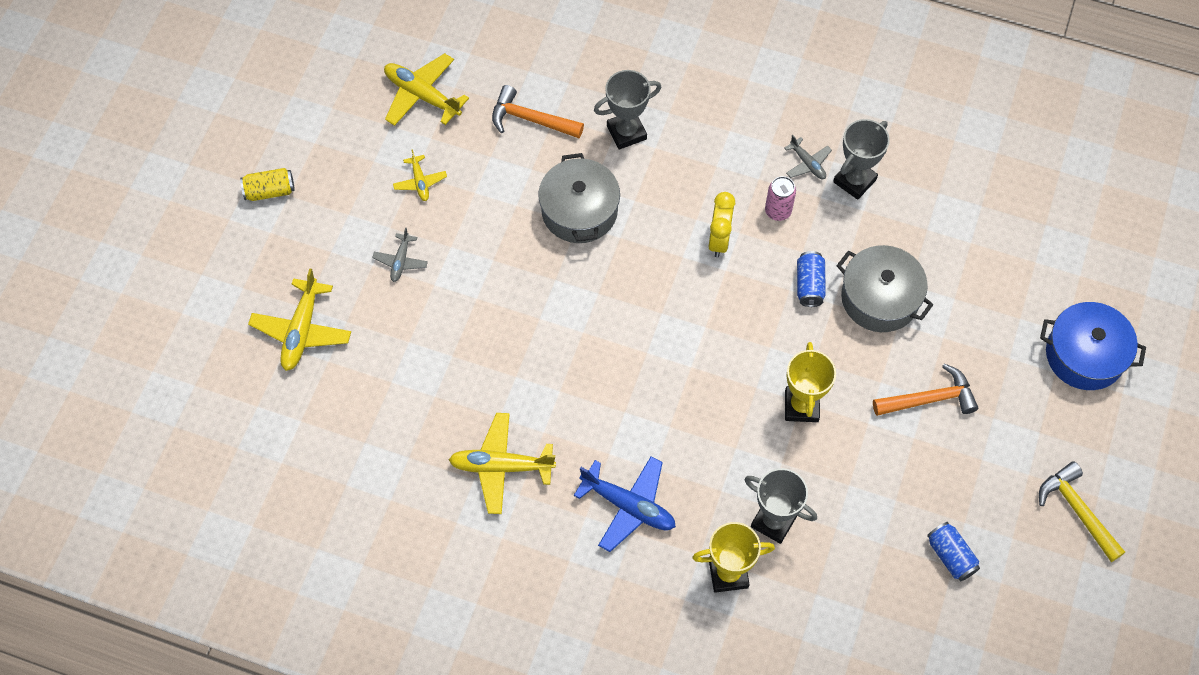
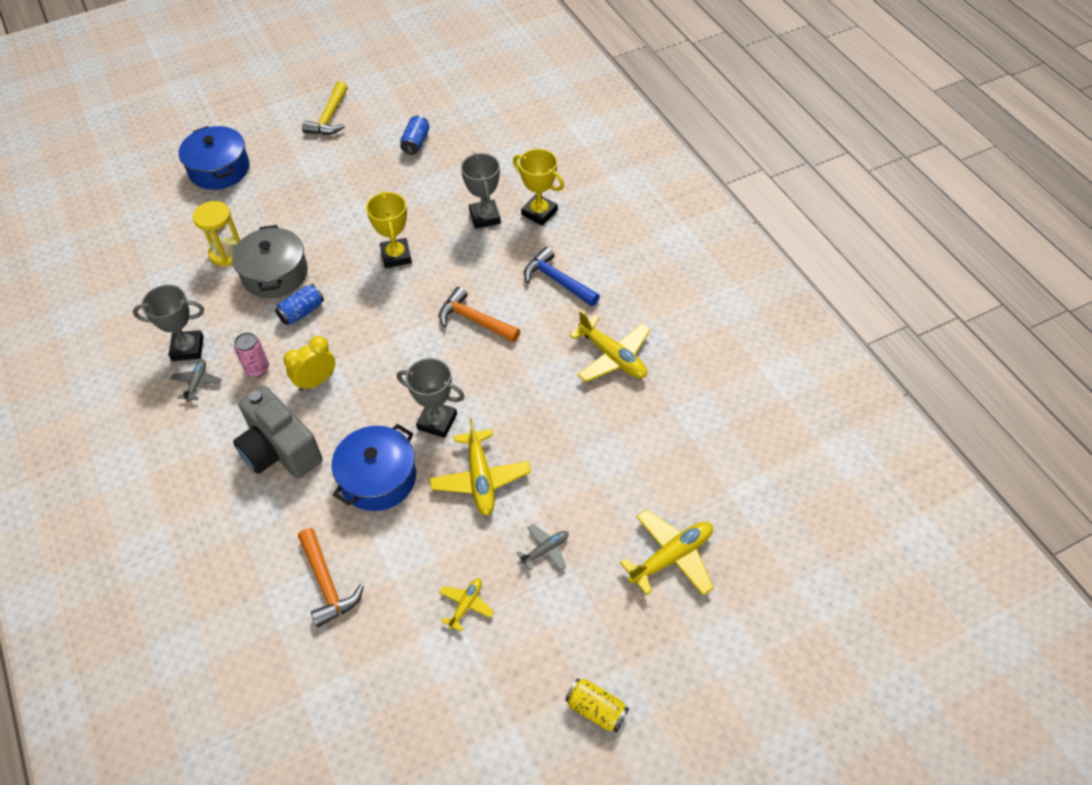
camera: 135 degrees left, 10 degrees down
(422, 95) = (383, 688): yellow plane -> yellow plane (480, 479)
(579, 211) = (378, 478): grey pot -> blue pot
(626, 132) = (275, 509): grey trophy -> grey trophy (437, 422)
(628, 506) = (557, 280): blue plane -> blue hammer
(677, 170) = (280, 450): none -> grey camera
(801, 406) = (396, 256): yellow trophy -> yellow trophy turned 60 degrees counterclockwise
(930, 399) = (324, 209): orange hammer -> orange hammer (474, 320)
(947, 281) = (227, 253): none -> yellow hourglass

